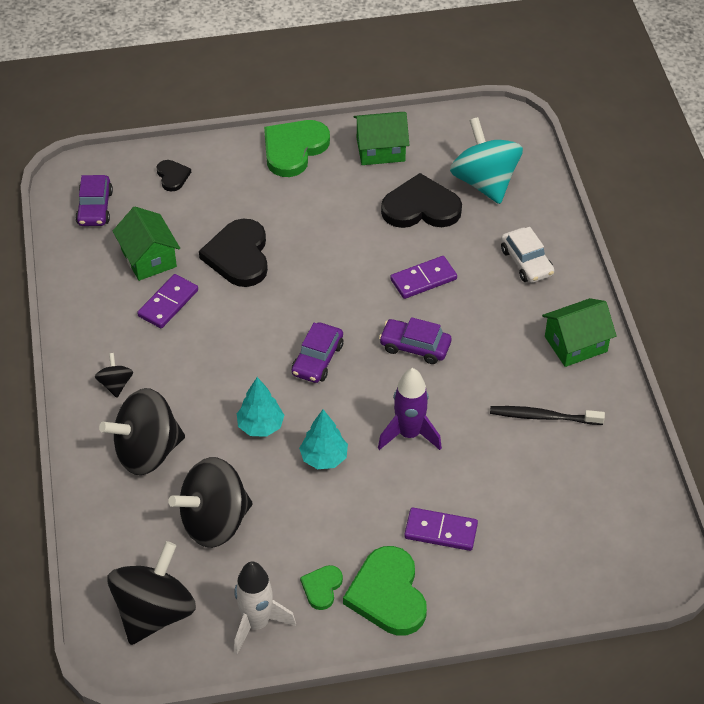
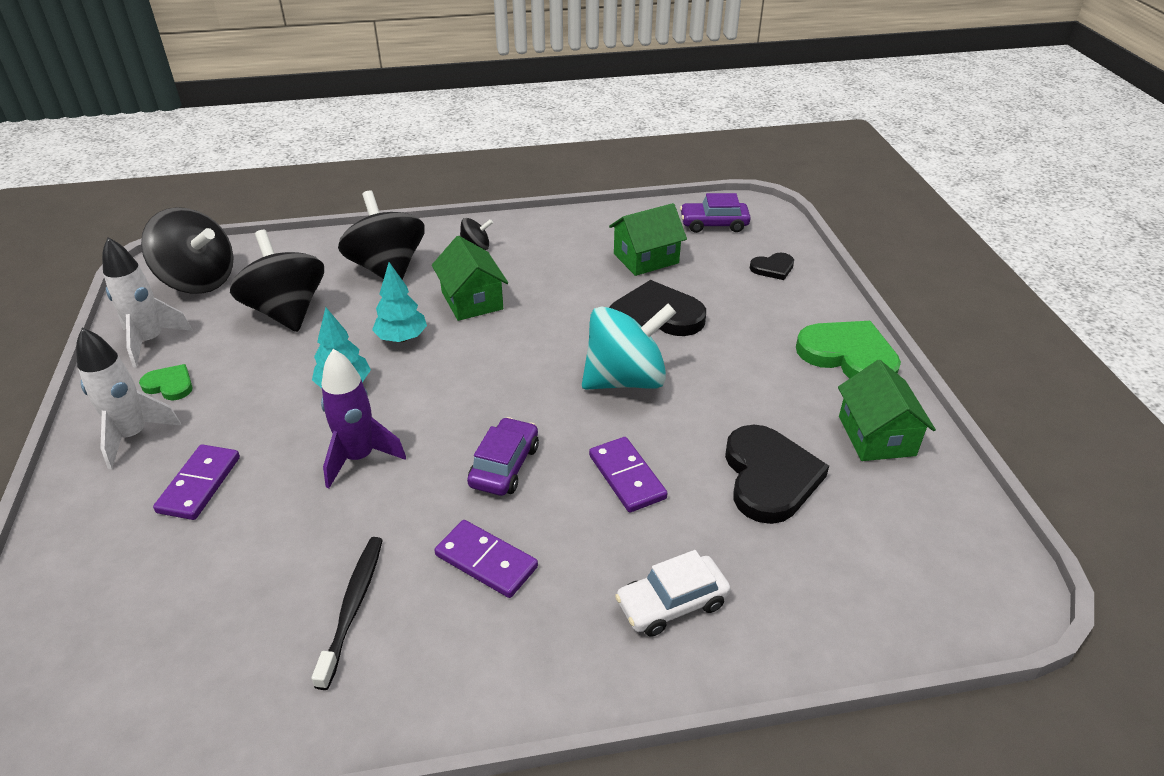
camera: 90 degrees right, 10 degrees down
(168, 303) = (582, 273): purple domino -> purple domino (486, 561)
(317, 359) = (492, 379): purple car -> none
(388, 594) = (133, 436): green heart -> white rocket
(484, 182) = (843, 555): turquoise spinning top -> turquoise spinning top (625, 379)
(576, 344) = (492, 663): green house -> green house (472, 300)

